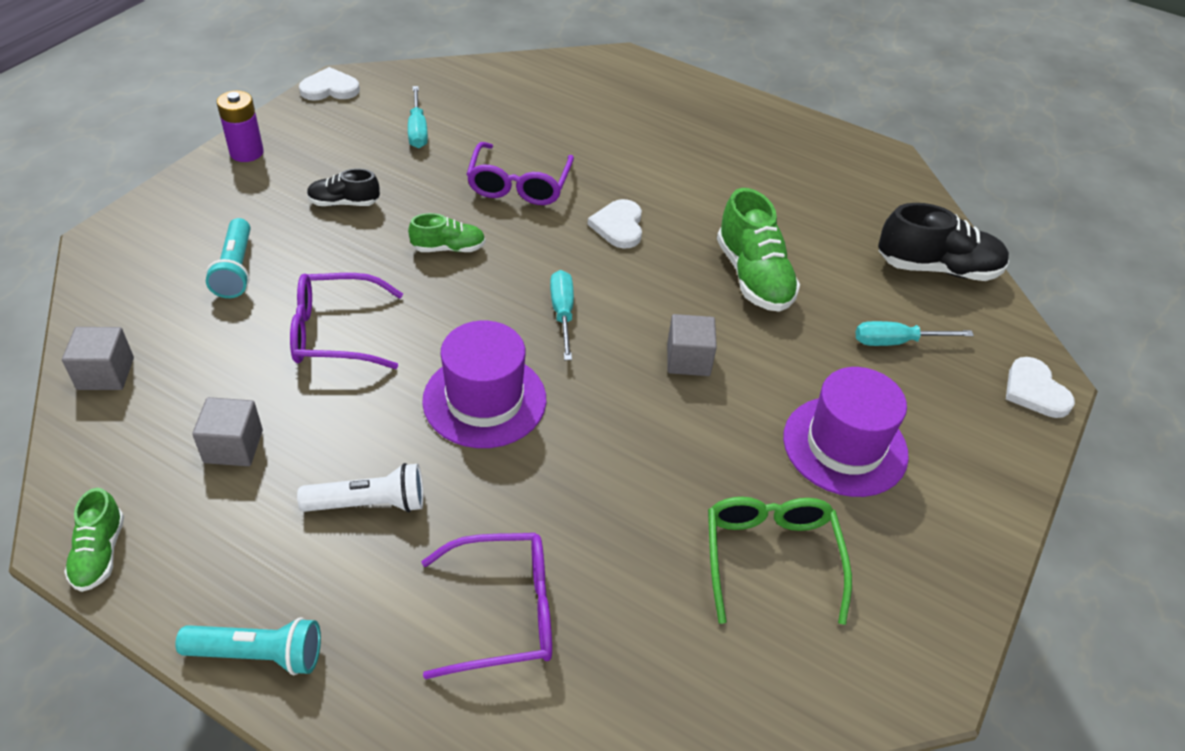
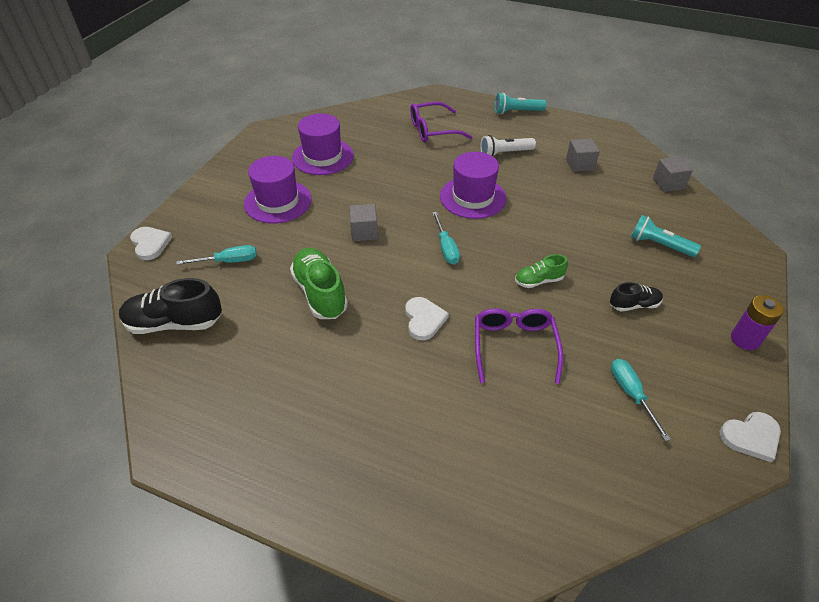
camera: 175 degrees right, 0 degrees up
(100, 553) = (599, 128): green shoe -> none
(236, 269) = (659, 245): turquoise flashlight -> turquoise flashlight turned 45 degrees counterclockwise
(335, 333) = (572, 218): purple glasses -> none
(770, 557) = (323, 157): green glasses -> purple hat

